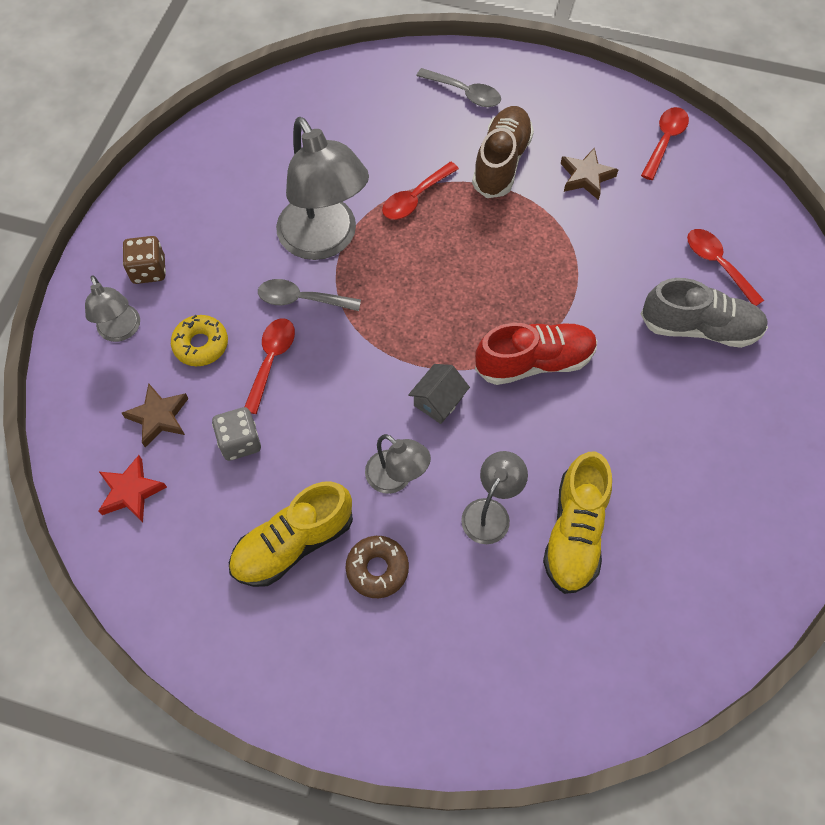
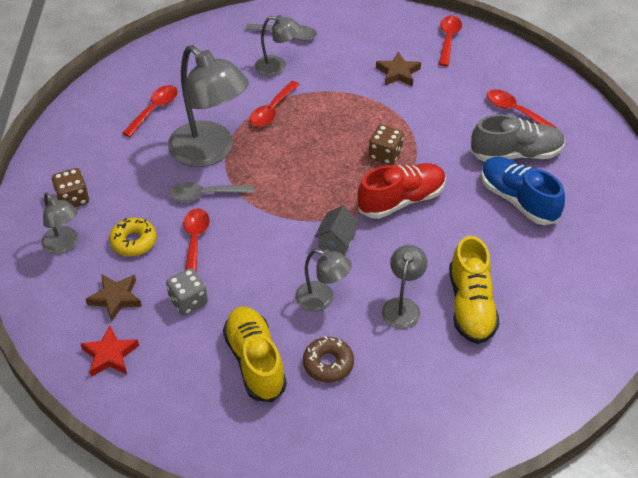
camera: 15 degrees left, 15 degrees down
(276, 167) = (154, 109): none -> red spoon
(293, 543) = (255, 361): yellow shoe -> yellow shoe turned 120 degrees clockwise
(440, 137) = (277, 67): none -> grey lamp
(501, 162) = (330, 75): brown shoe -> none
(534, 292) = (385, 155): none -> brown dice
(681, 395) = (518, 200): none -> blue shoe

